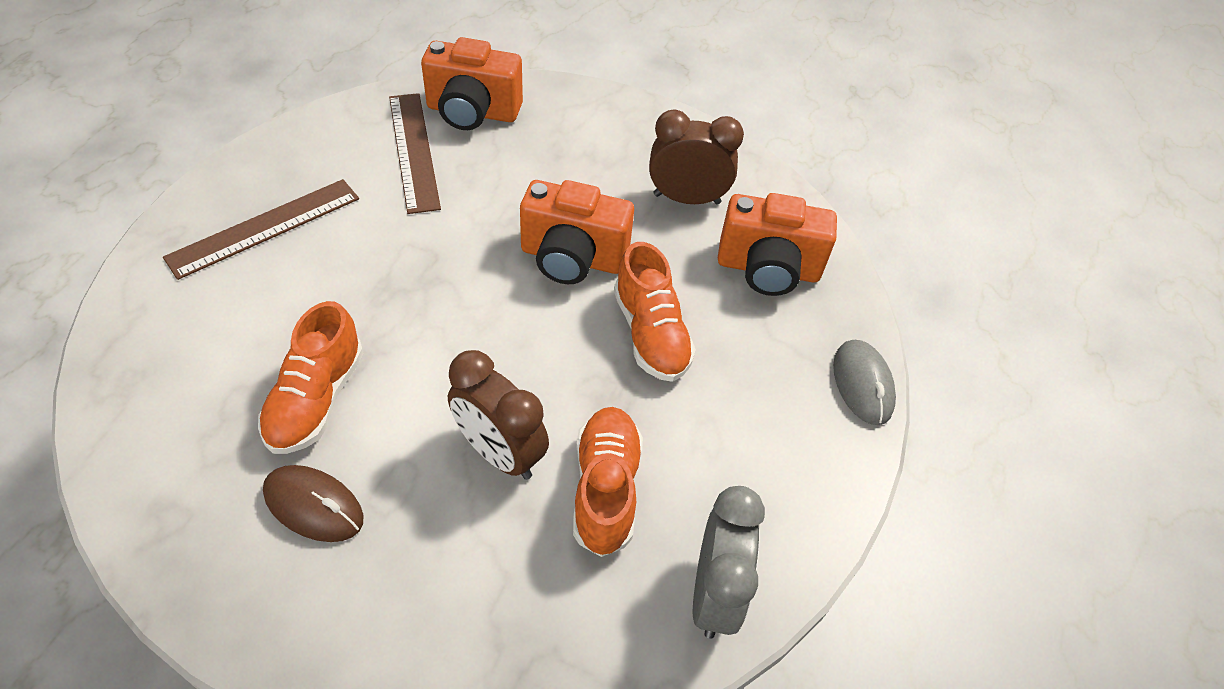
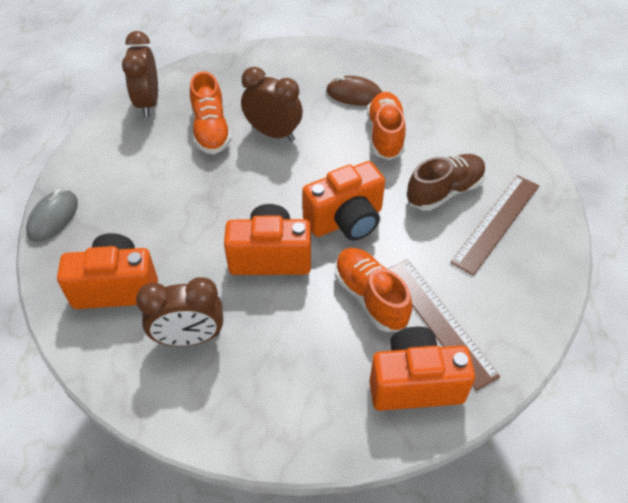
camera: 170 degrees right, 0 degrees up
(297, 284) = (444, 191): none -> brown shoe
(455, 278) = (346, 220): none -> orange camera
(650, 334) = (201, 216): orange shoe -> orange shoe (370, 297)
(714, 593) = (148, 103): grey clock -> brown clock
(862, 384) = (53, 218): grey mouse -> grey mouse turned 45 degrees clockwise

